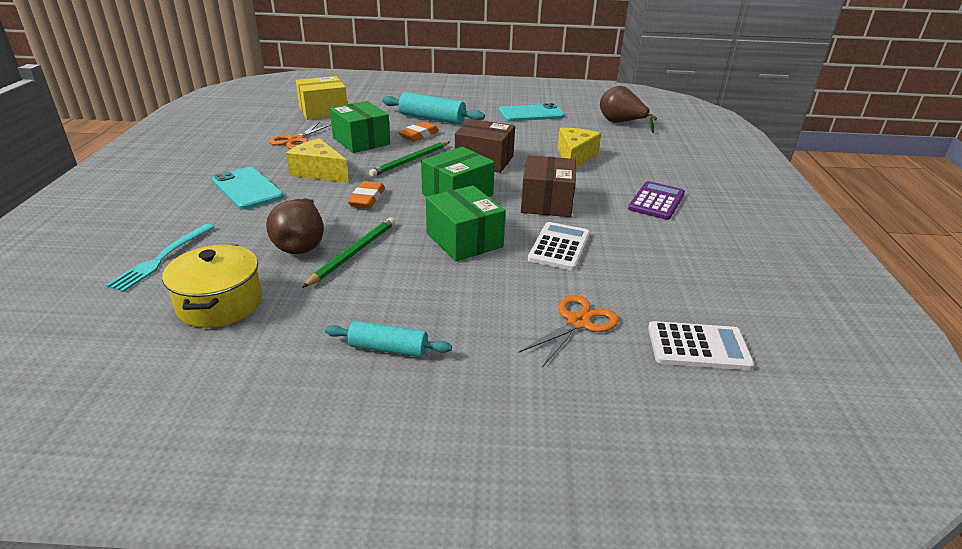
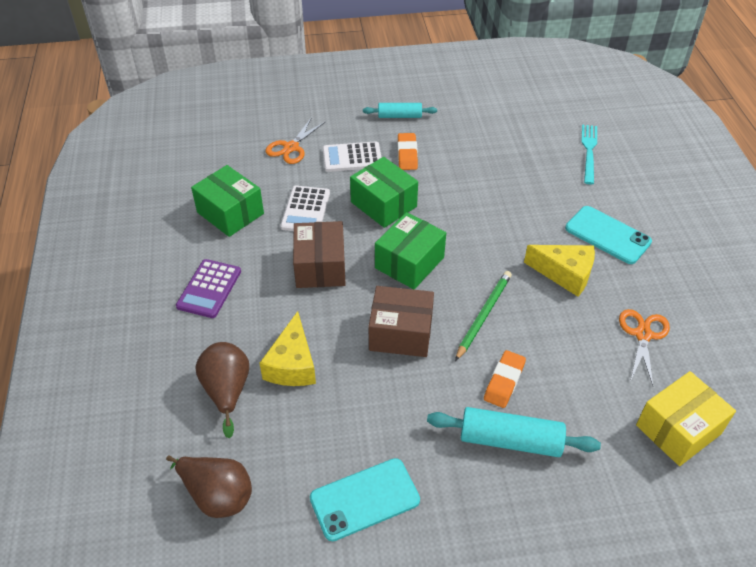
camera: 170 degrees right, 15 degrees up
(220, 303) = (516, 127): yellow pot -> none
(301, 245) = (505, 179): brown pear -> brown pear (227, 391)
(353, 253) = (461, 177): green pencil -> none
(361, 141) = (565, 349): green box -> green box (230, 213)
(367, 199) = (490, 241): orange eraser -> orange eraser (407, 154)
(698, 346) = (218, 143): white calculator -> white calculator (352, 157)

